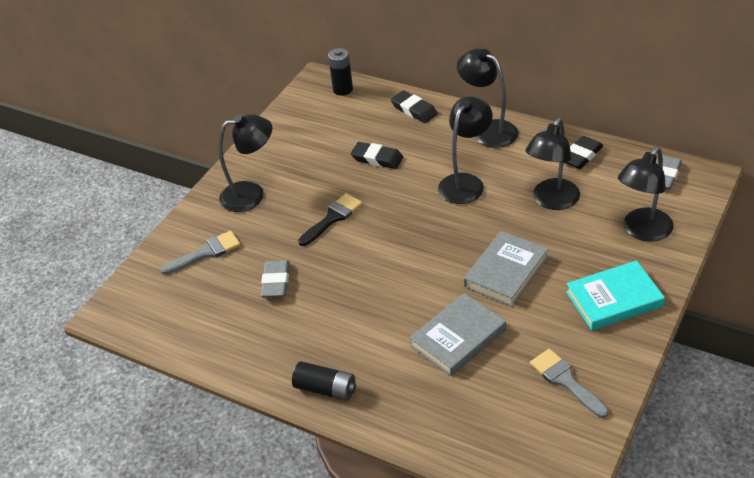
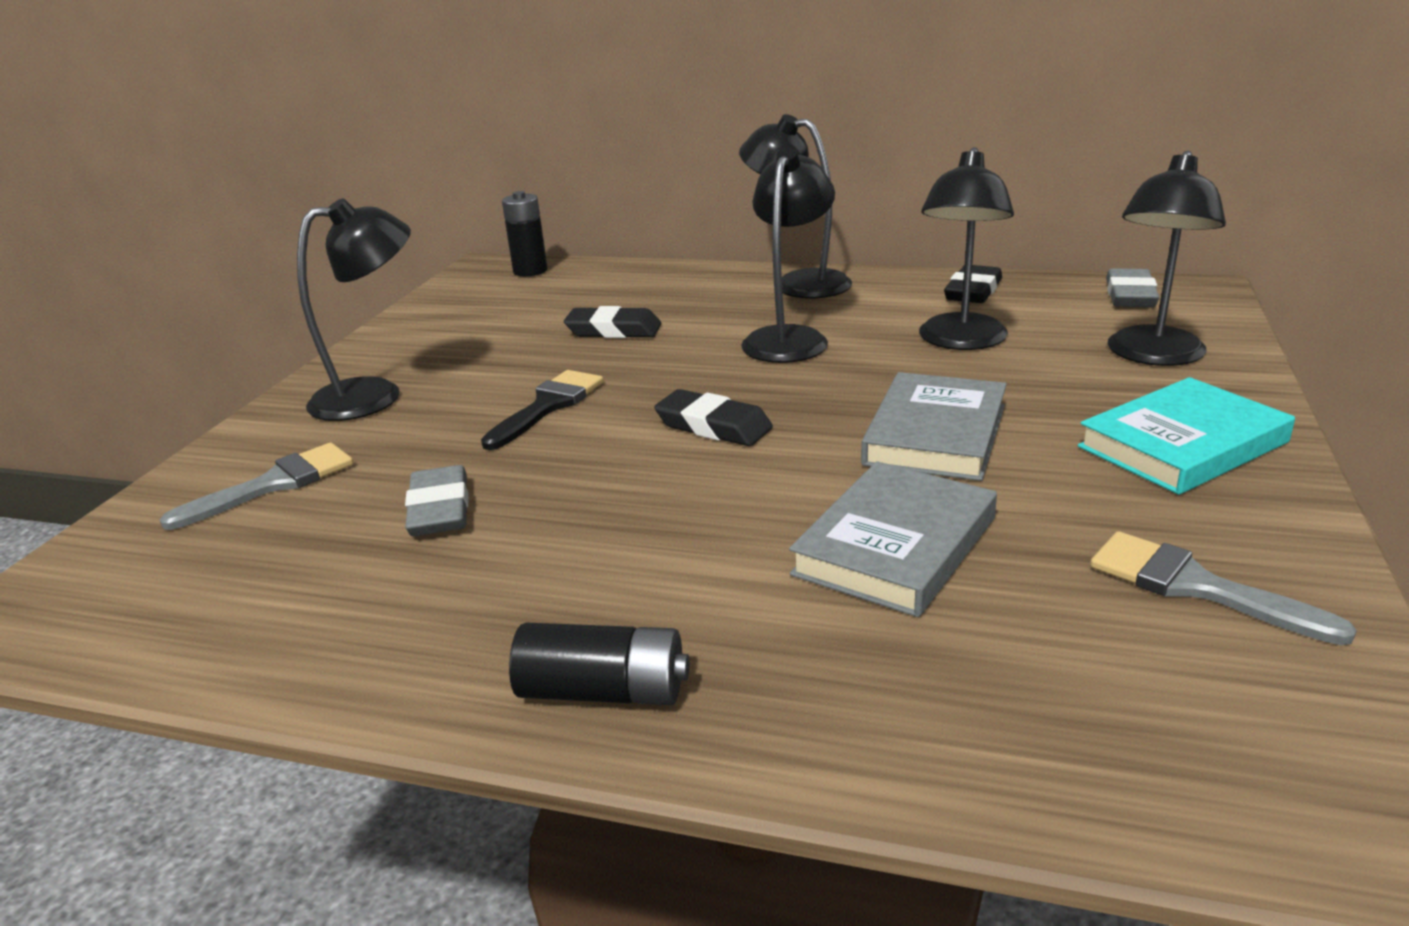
camera: 15 degrees left, 15 degrees down
(414, 110) = (660, 277): black eraser -> black eraser (713, 426)

